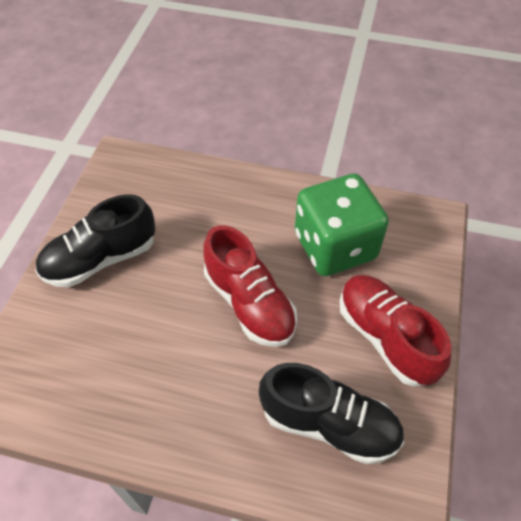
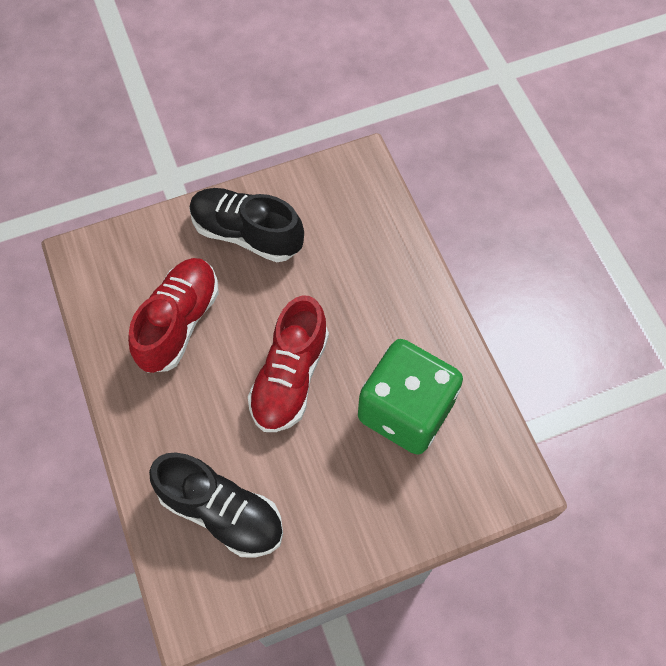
camera: 55 degrees right, 10 degrees up
(329, 424) = (221, 511): black shoe -> black shoe turned 45 degrees counterclockwise
(385, 337) = (338, 512): red shoe -> red shoe (179, 322)

